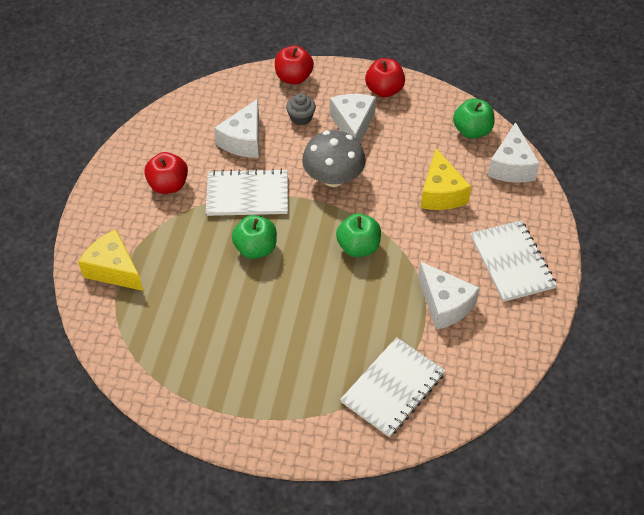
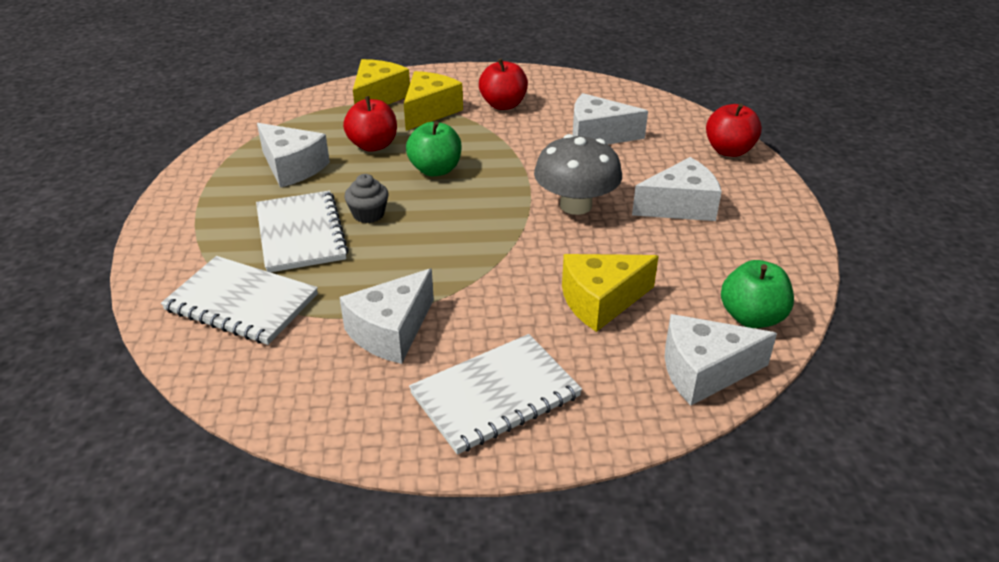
camera: 75 degrees right, 15 degrees down
(157, 236) = (429, 111): none -> yellow cheese
(214, 345) = (292, 167): none -> white cheese
(247, 195) = (514, 151): white notebook -> white notebook (300, 234)
(301, 117) = (663, 166): grey cupcake -> grey cupcake (368, 214)
(358, 247) = (467, 242): green apple -> none
(384, 90) = (768, 222): red apple -> red apple (373, 145)

